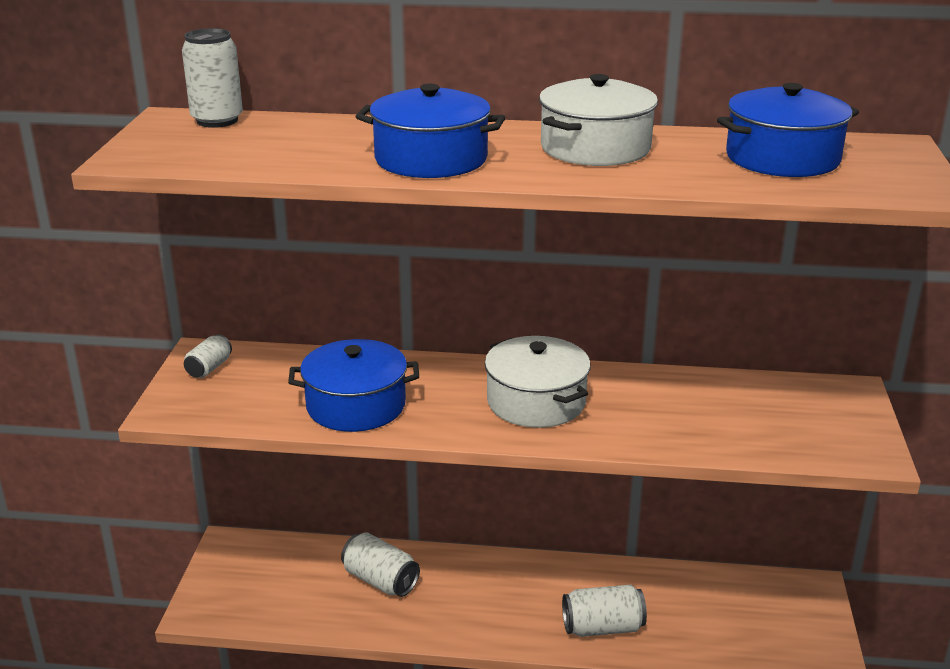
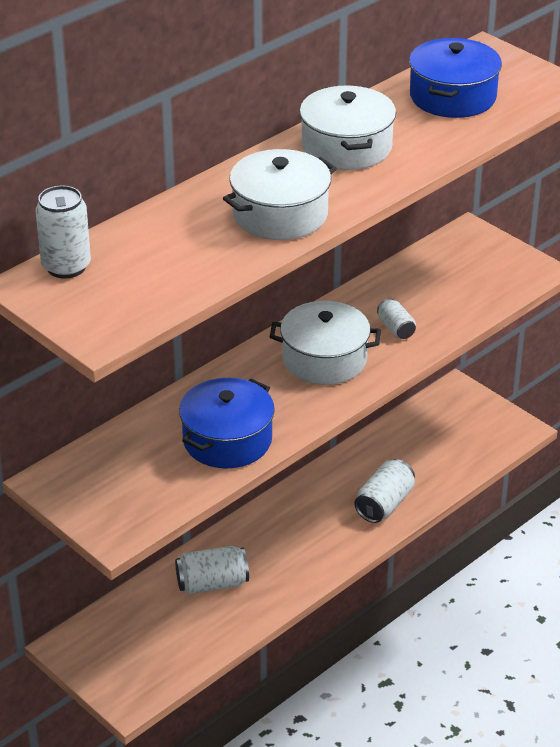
camera: 50 degrees left, 10 degrees up
(209, 368) = (77, 487): white can -> white can (396, 328)
(431, 159) = (280, 214): blue pot -> white pot

